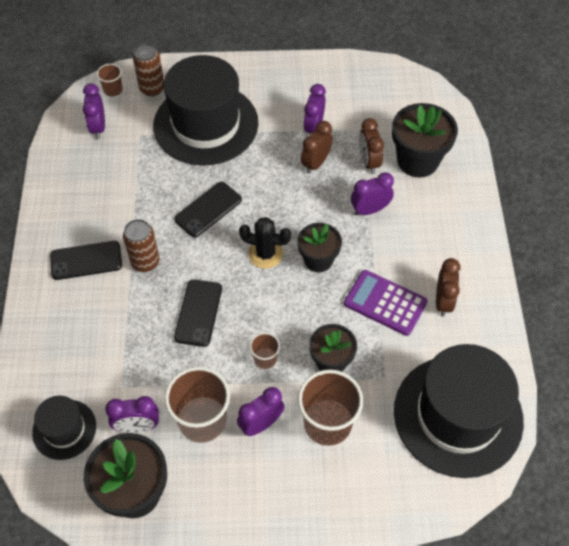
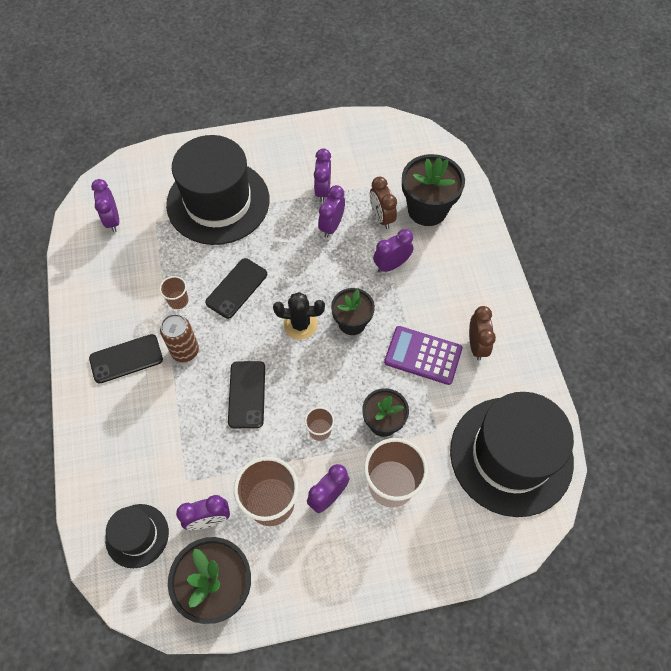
camera: 10 degrees left, 5 degrees up
(113, 90) = (120, 180): brown cup -> brown cup (178, 300)
(152, 88) = (158, 173): brown can -> none
(315, 163) = (331, 226): brown clock -> purple clock

